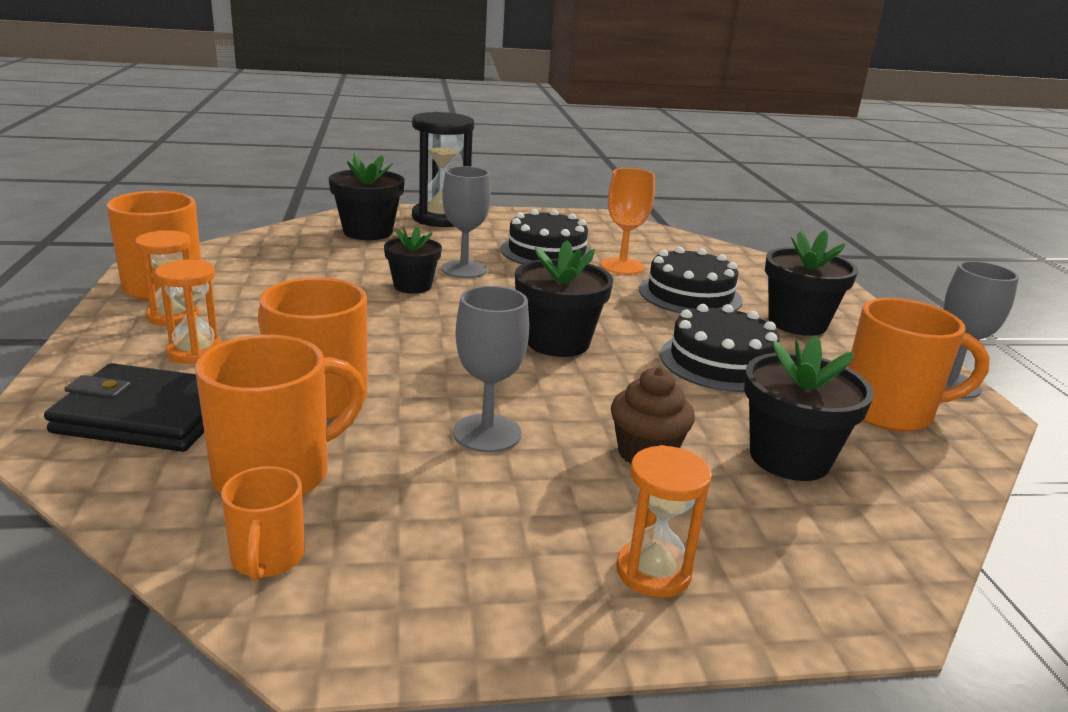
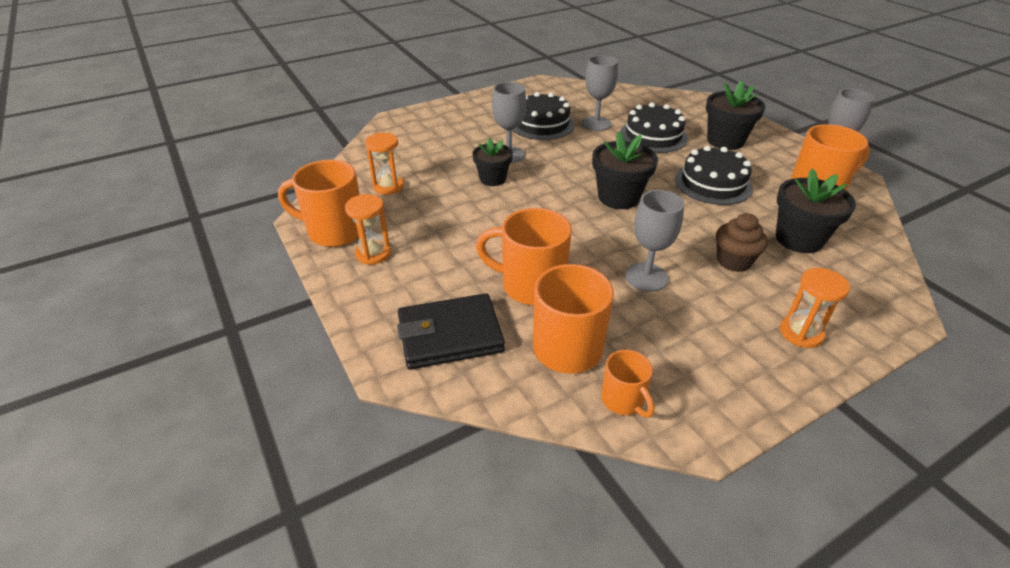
camera: 20 degrees left, 15 degrees up
(195, 352) = (421, 277): orange hourglass -> orange hourglass (388, 186)
(368, 232) = (414, 139): black flower pot -> none
(441, 218) = (448, 113): black hourglass -> none
(622, 266) = (596, 124): orange goblet -> grey goblet

